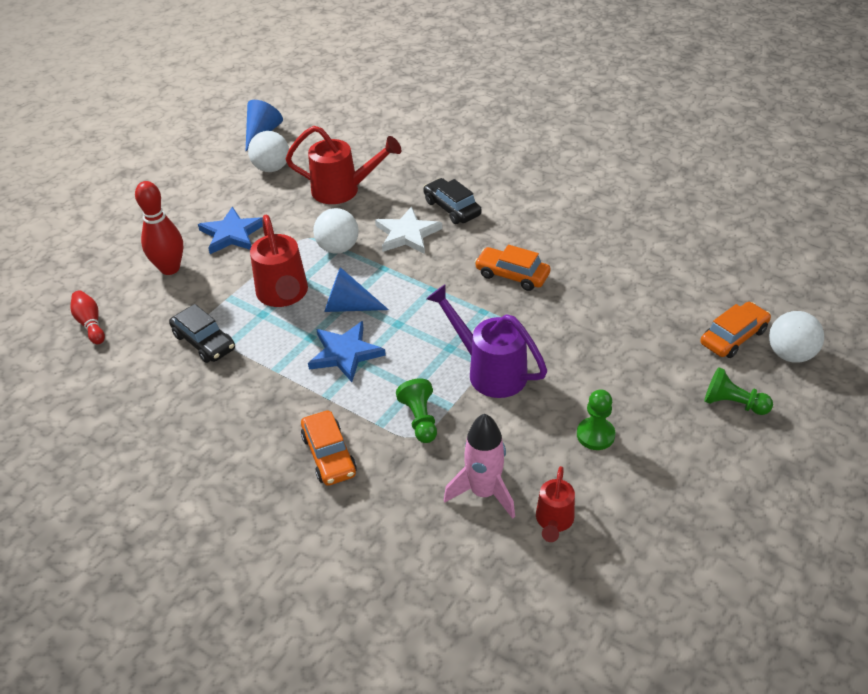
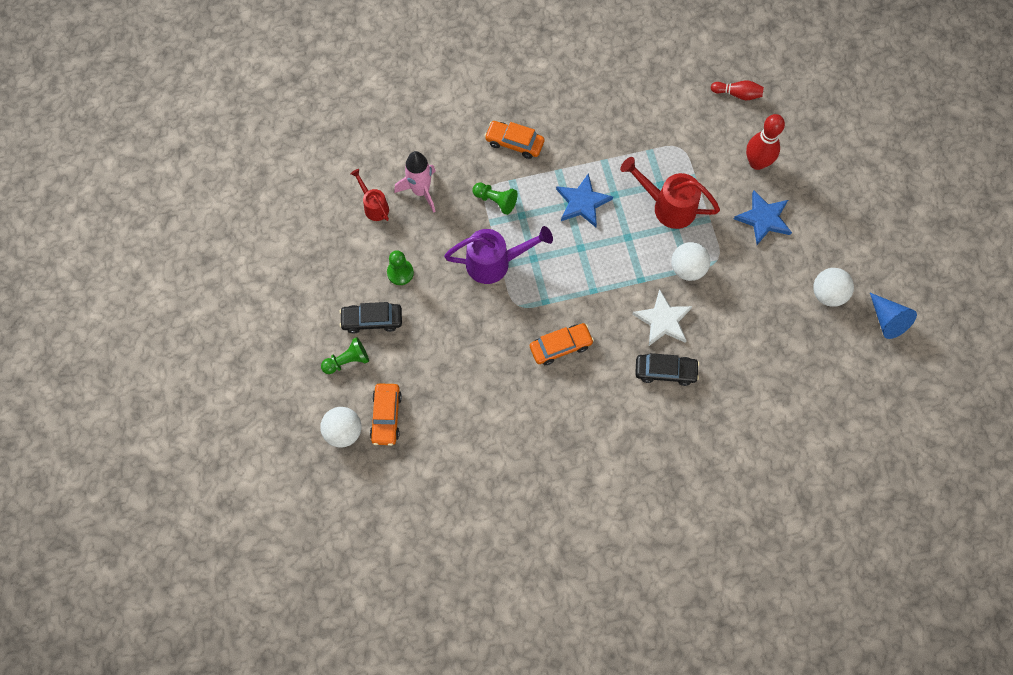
camera: 130 degrees right, 25 degrees up
(204, 342) = (663, 140): black car -> black car (372, 320)
(343, 190) = (754, 320): red watering can -> none
(348, 306) = (622, 233): blue cone -> none

